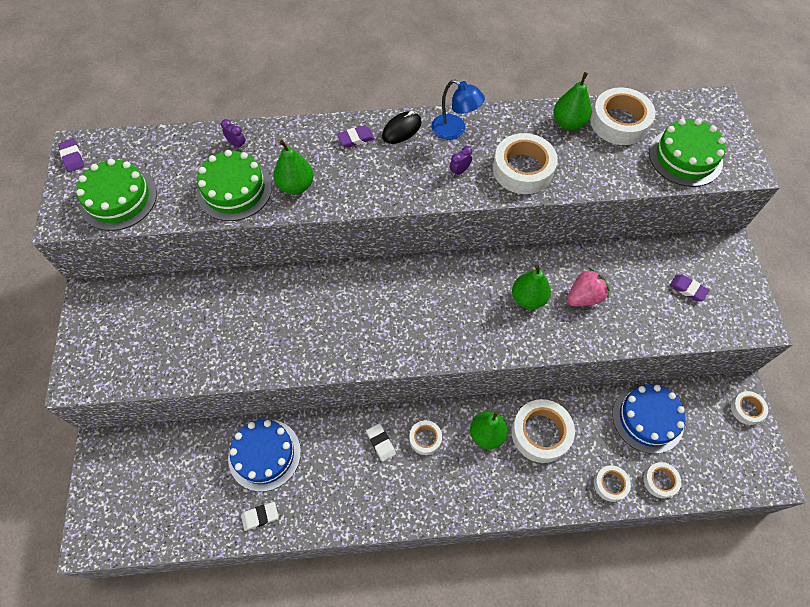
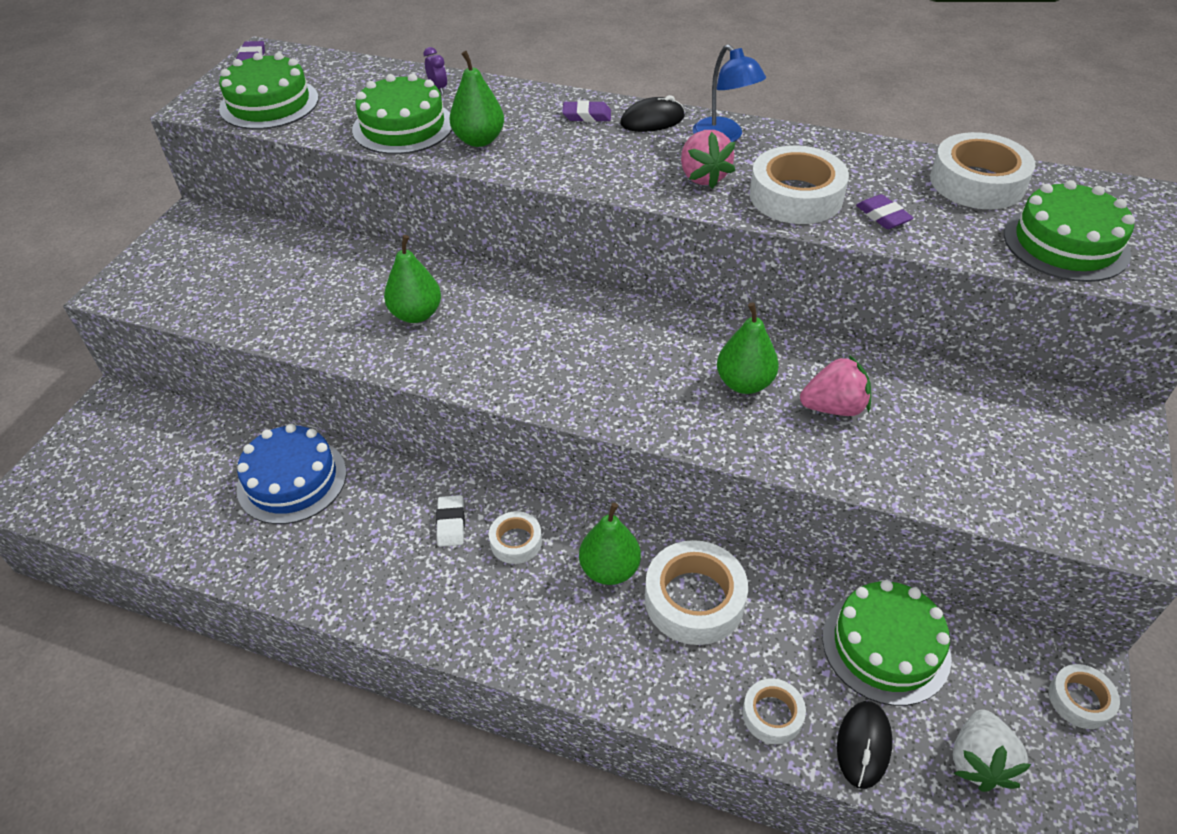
camera: 25 degrees right, 15 degrees down
(260, 516) = (237, 549): white eraser -> none
(459, 171) = (703, 177): purple clock -> pink strawberry
(568, 123) = (896, 166): green pear -> green pear (416, 314)
(647, 418) = (886, 646): blue cake -> green cake
(660, 481) = (863, 745): white tape -> black mouse
(688, 289) = (1017, 450): purple eraser -> purple eraser (883, 216)
(715, 465) = (978, 761): none -> white strawberry

